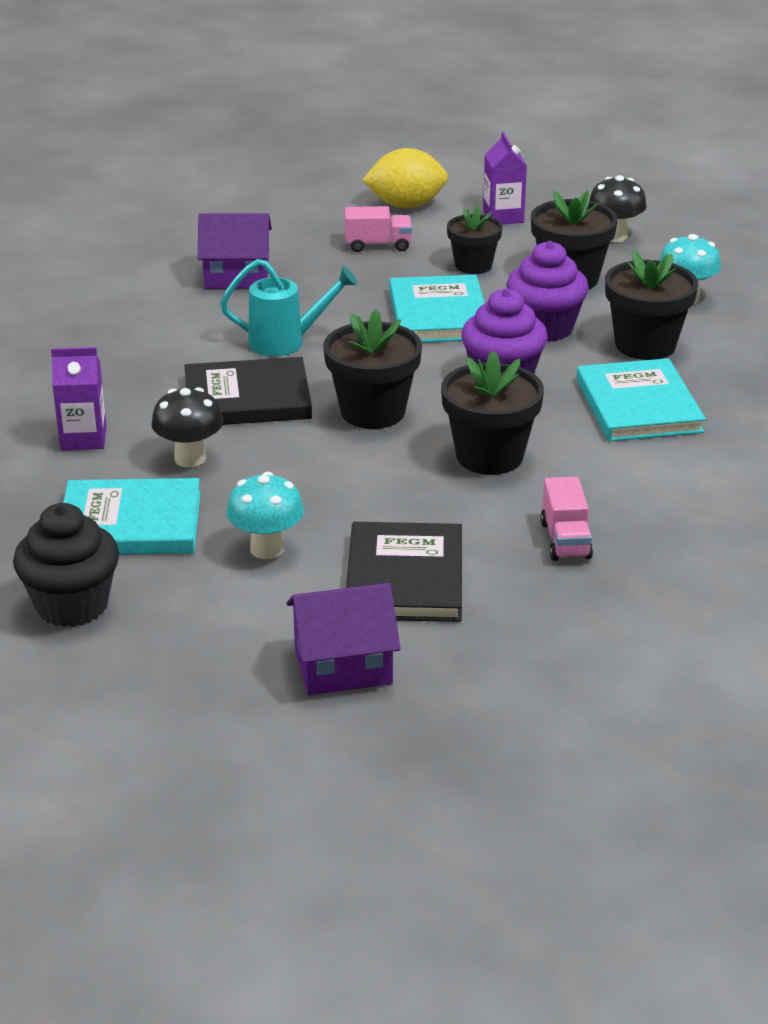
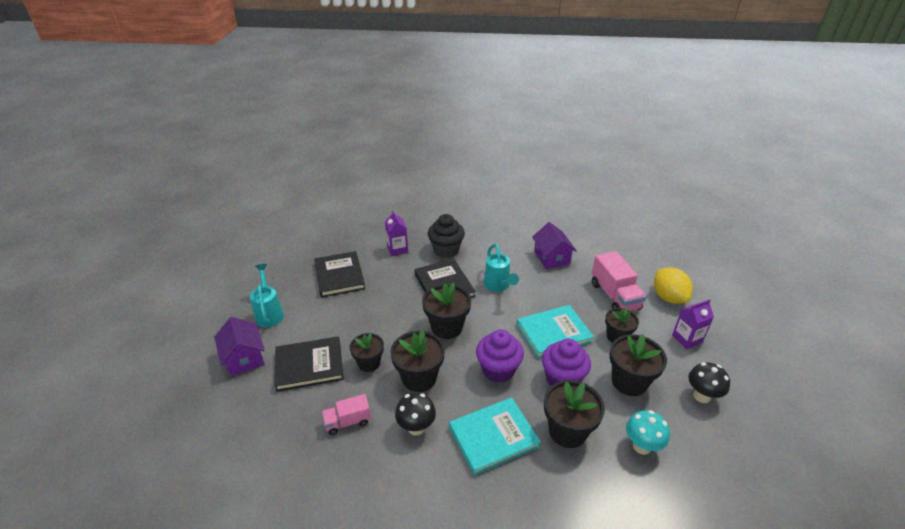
camera: 75 degrees right, 5 degrees up
(72, 605) = (284, 275): black cupcake -> black cupcake (446, 250)
(130, 523) = (339, 276): turquoise book -> black book
(190, 459) = (390, 280): black mushroom -> black mushroom (416, 427)
(207, 629) = (269, 313): none -> turquoise watering can
(267, 549) = (326, 317): turquoise mushroom -> none
(378, 245) = (614, 296): pink truck -> pink truck, size x1.68
(429, 506) = (369, 363): none -> black flower pot

